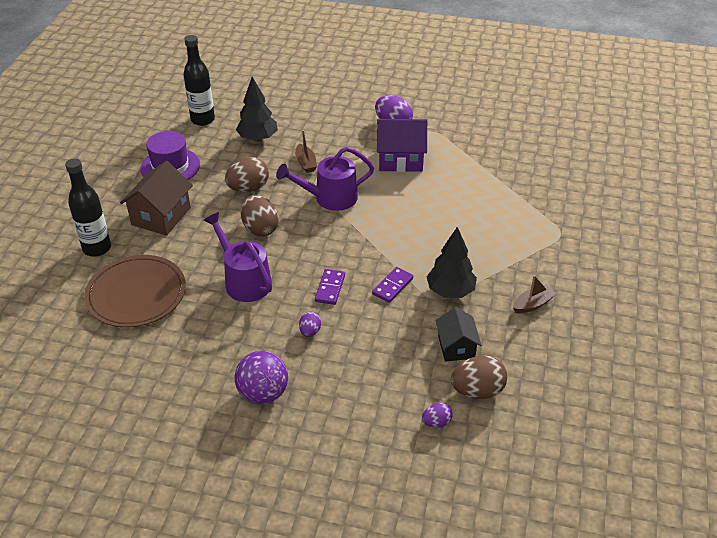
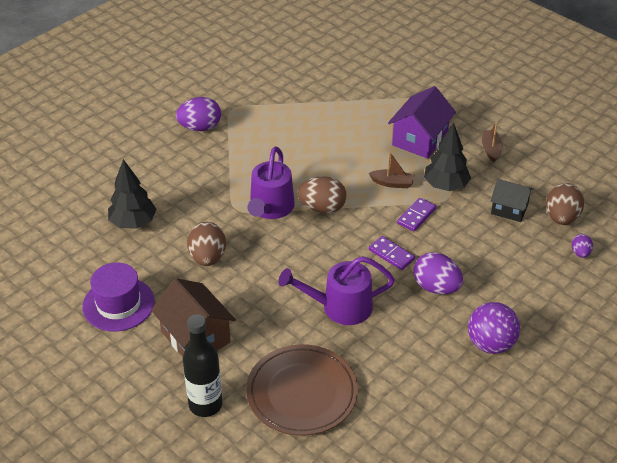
camera: 60 degrees left, 0 degrees up
(202, 120) = (59, 252): black bottle -> none
(260, 228) = (275, 270): brown egg -> brown egg (322, 208)
(306, 163) = (204, 204): brown boat -> brown boat (392, 183)
(310, 331) = (436, 287): purple egg -> purple egg, size x1.84
(392, 286) = (416, 216): purple domino -> purple domino turned 60 degrees clockwise
(400, 159) = (254, 144): purple house -> purple house (420, 139)

